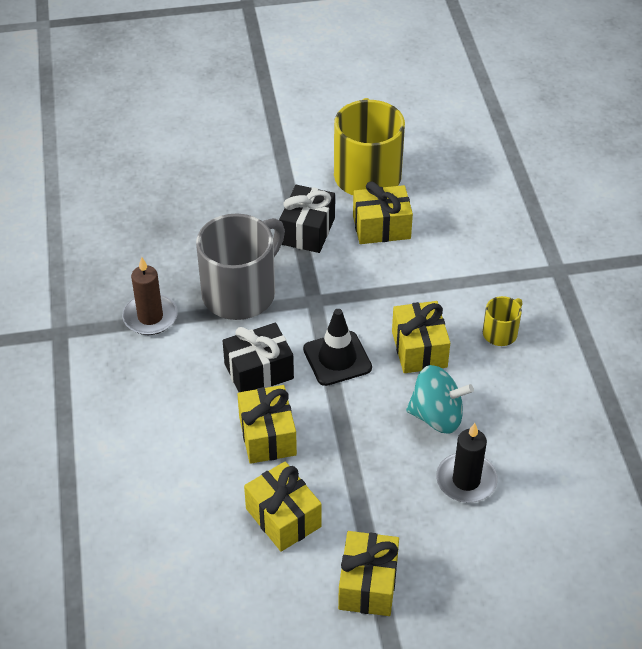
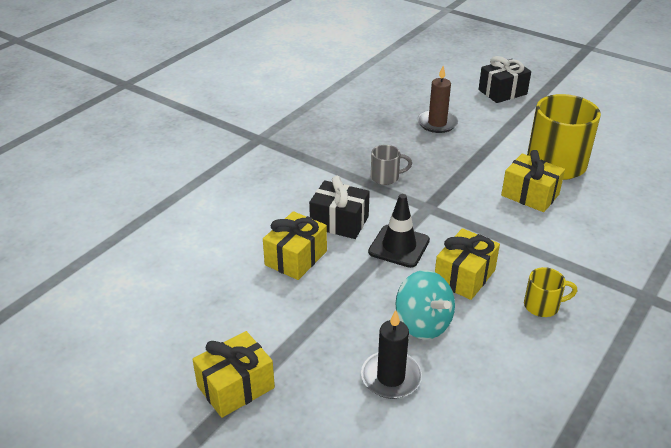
camera: 45 degrees right, 10 degrees down
(150, 317) = (316, 159): brown candle -> brown candle (437, 123)
(241, 293) = (386, 177): grey mug -> grey mug, size x0.46
(283, 517) = (241, 308): yellow gift -> none
(307, 231) = (473, 170): black gift -> black gift (502, 92)

